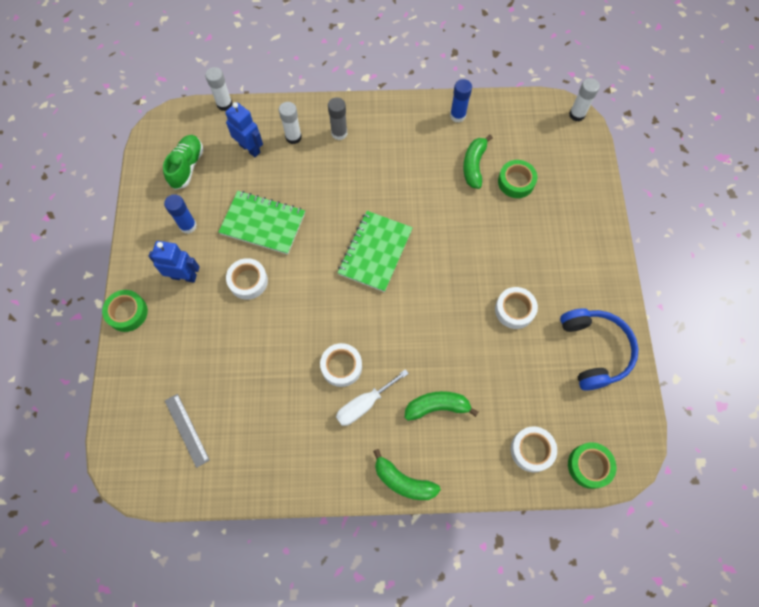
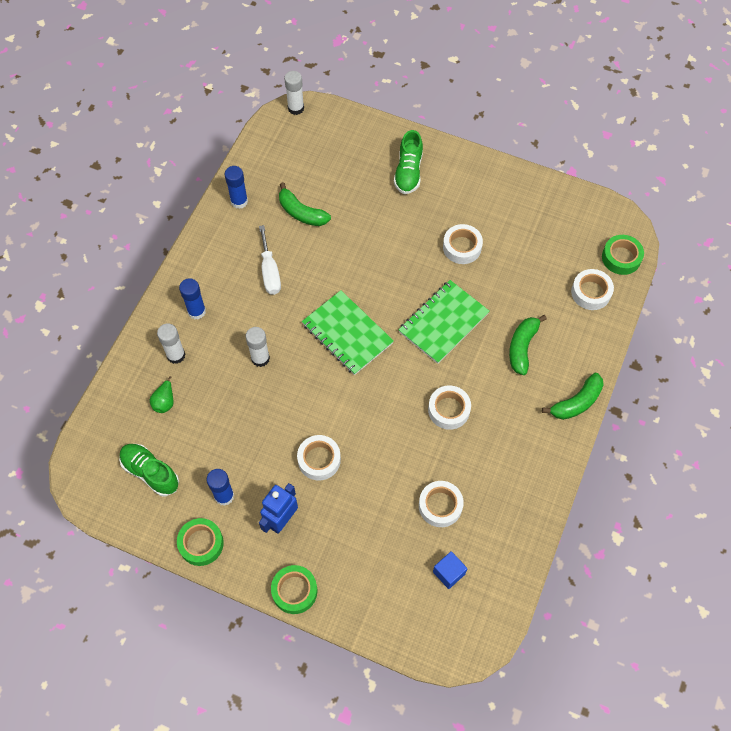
camera: 65 degrees left, 5 degrees down
(186, 430) = (449, 573): grey ruler -> blue cube
(224, 104) = (92, 407): white glue stick -> white glue stick (260, 358)
(246, 397) = (440, 506): none -> white tape
(250, 148) = (165, 402): blue robot -> green pear
(263, 224) = (261, 422): green notebook -> green notebook (443, 323)
(339, 133) = (196, 311): grey glue stick -> blue glue stick
(364, 404) = (494, 405): white screwdriver -> white screwdriver (270, 272)
(516, 182) = (338, 187): green tape -> green tape (201, 544)
(567, 231) = (408, 172): none -> green shoe
(594, 350) = (526, 206): blue headphones -> none

